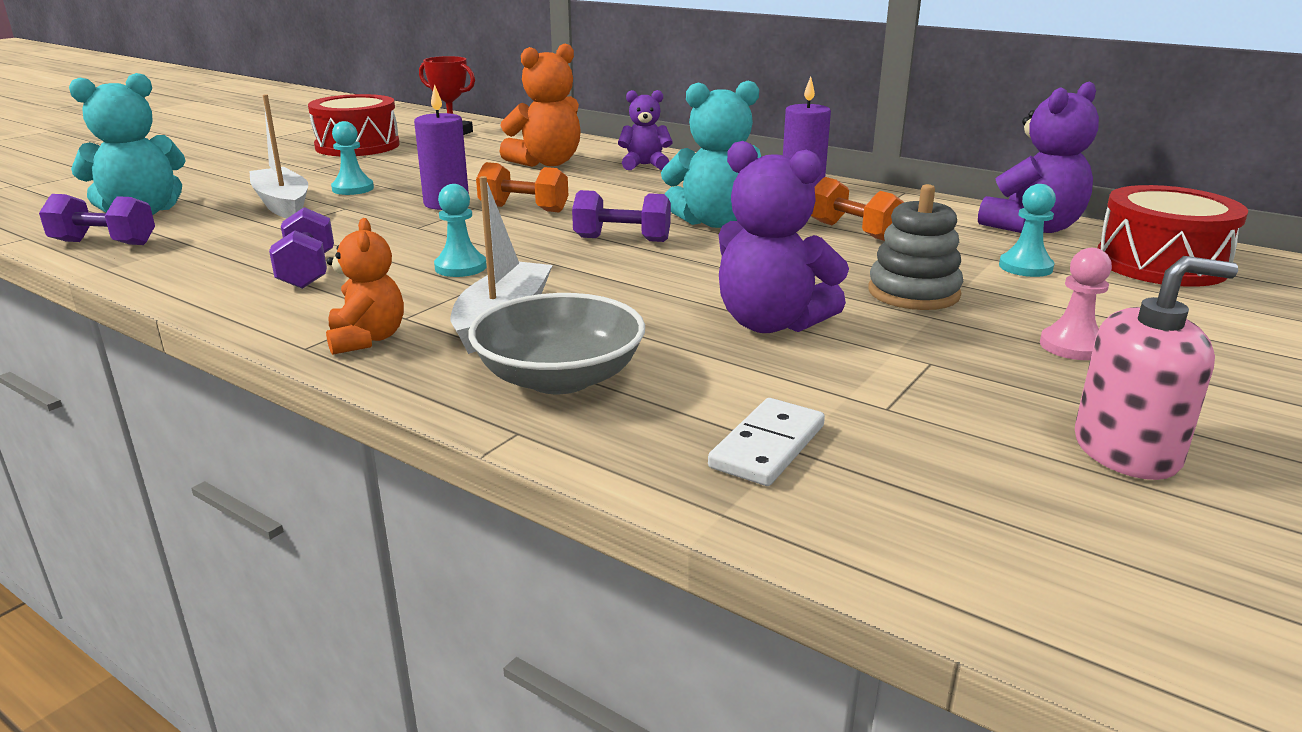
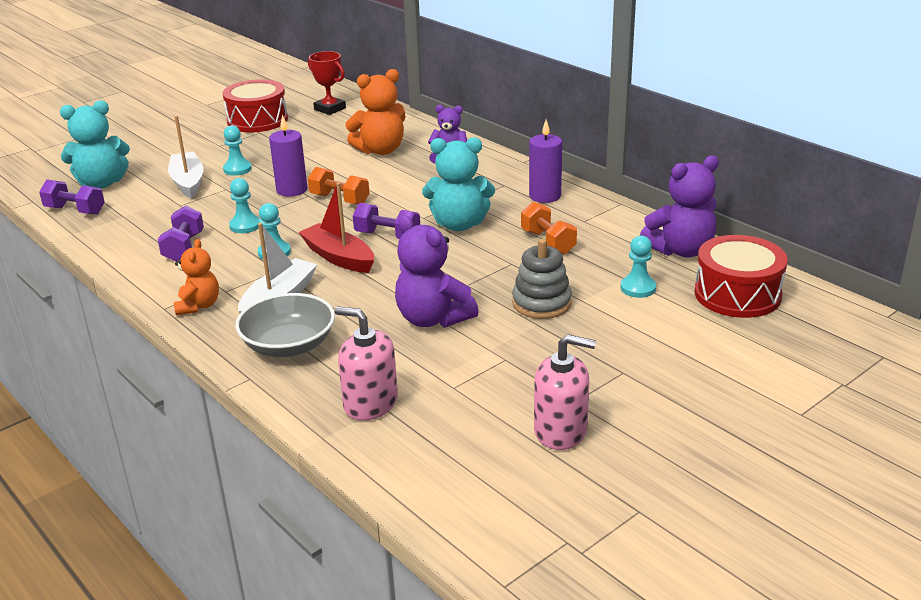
camera: 15 degrees right, 5 degrees up
(396, 242) = (245, 226): none -> turquoise pawn
(566, 266) = (339, 257): none -> red boat
(767, 446) = (370, 403): white domino -> pink soap dispenser
(1072, 346) = (603, 357): pink pawn -> none

